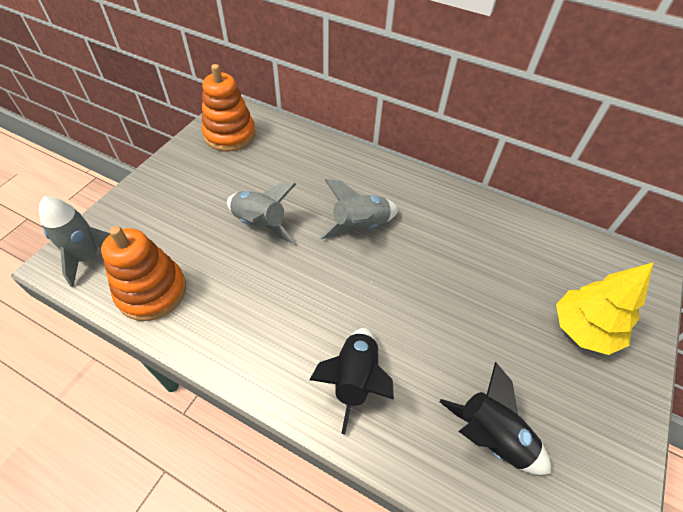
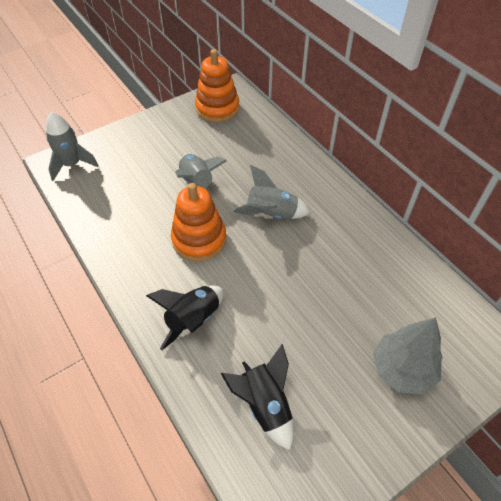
camera: 30 degrees right, 0 degrees up
(152, 291) = (97, 203): orange stacking toy -> orange stacking toy (199, 239)
(583, 329) = (402, 369): yellow tree -> grey tree

